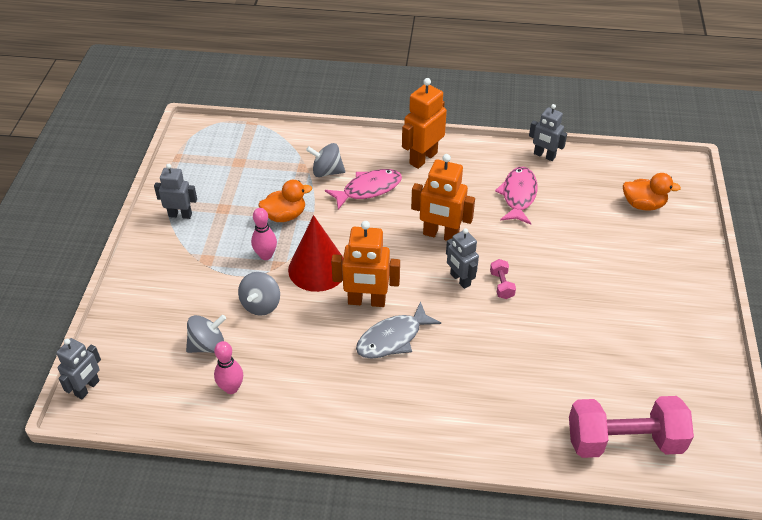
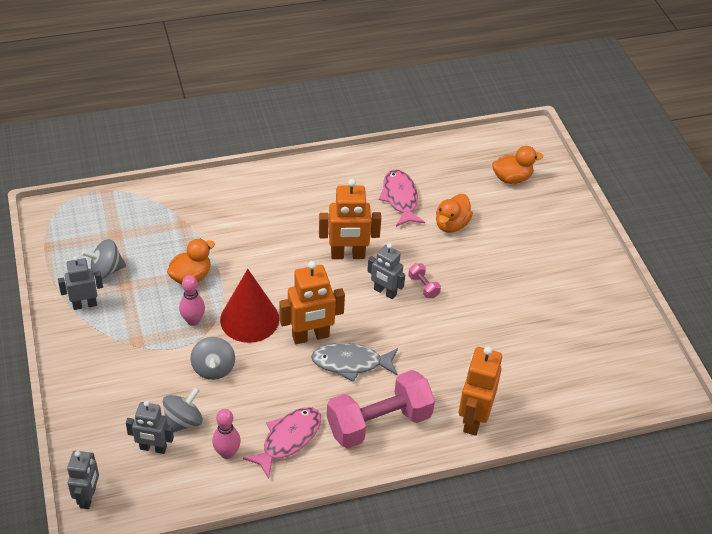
camera: 25 degrees left, 0 degrees up
(327, 172) = (209, 222): grey spinning top -> grey spinning top (106, 270)
(368, 189) = (259, 229): pink fish -> pink fish (288, 439)
(393, 338) = (351, 363): grey fish -> grey fish turned 60 degrees clockwise
(423, 158) = (295, 184): orange robot -> orange robot (473, 419)
(544, 155) = (406, 153): grey robot -> grey robot (153, 448)
(559, 233) = (451, 224): none -> orange duck
(624, 441) = (581, 390): pink dumbbell -> pink dumbbell (379, 423)

